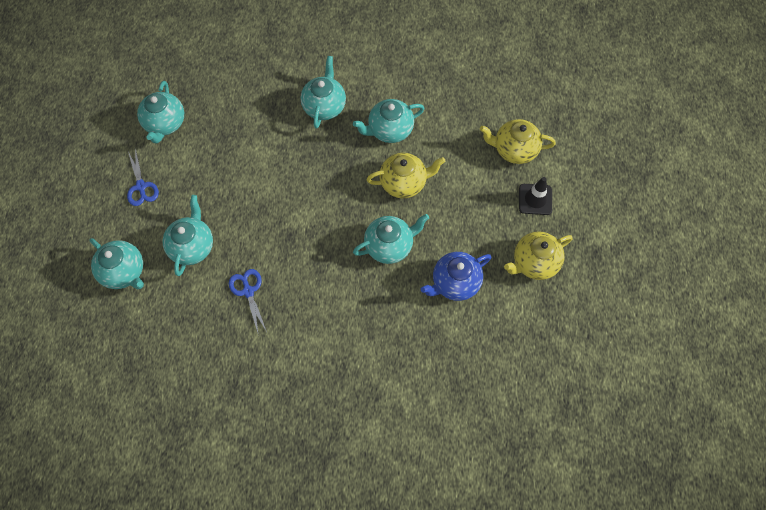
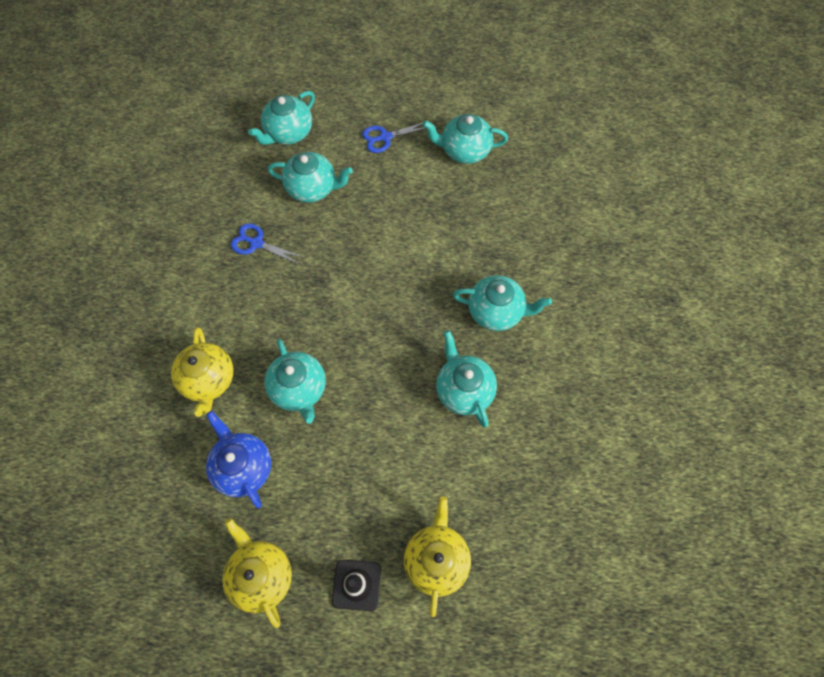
camera: 90 degrees right, 0 degrees up
(248, 291) = (256, 243): blue scissors -> blue scissors turned 135 degrees counterclockwise
(404, 183) = (385, 407): yellow teapot -> yellow teapot (209, 380)

